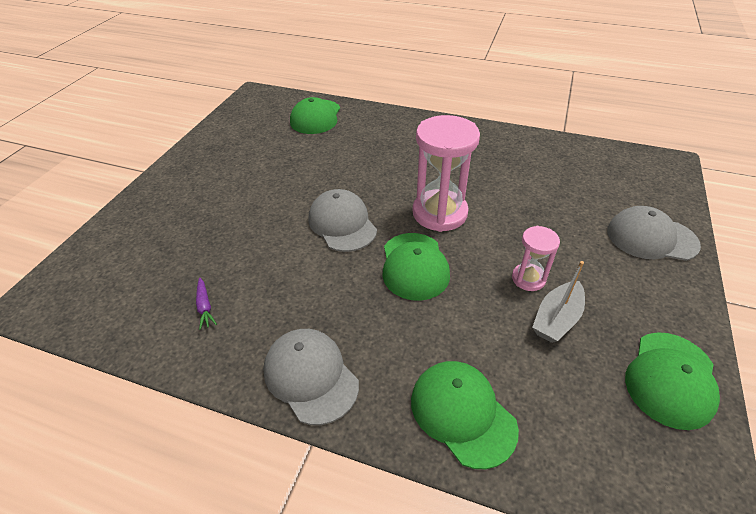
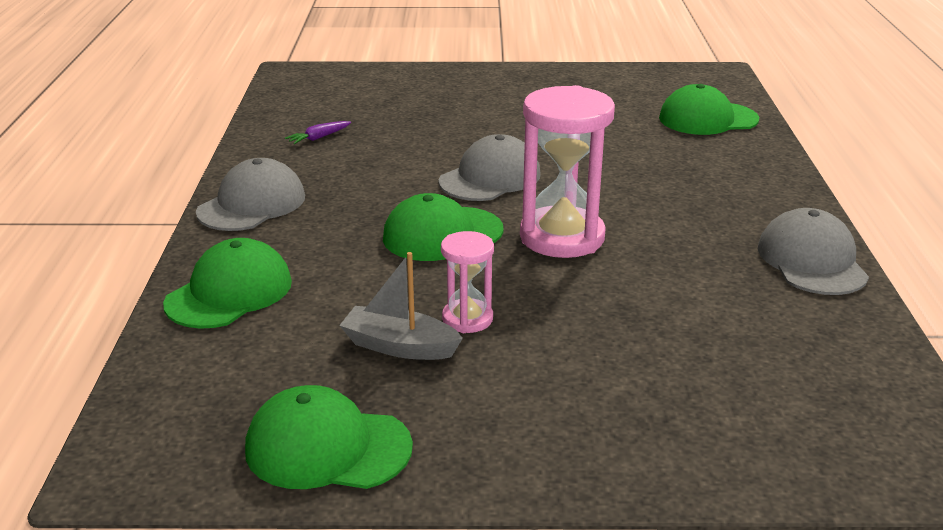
camera: 70 degrees right, 15 degrees down
(651, 238) = (648, 437): grey cap -> grey cap (811, 261)

